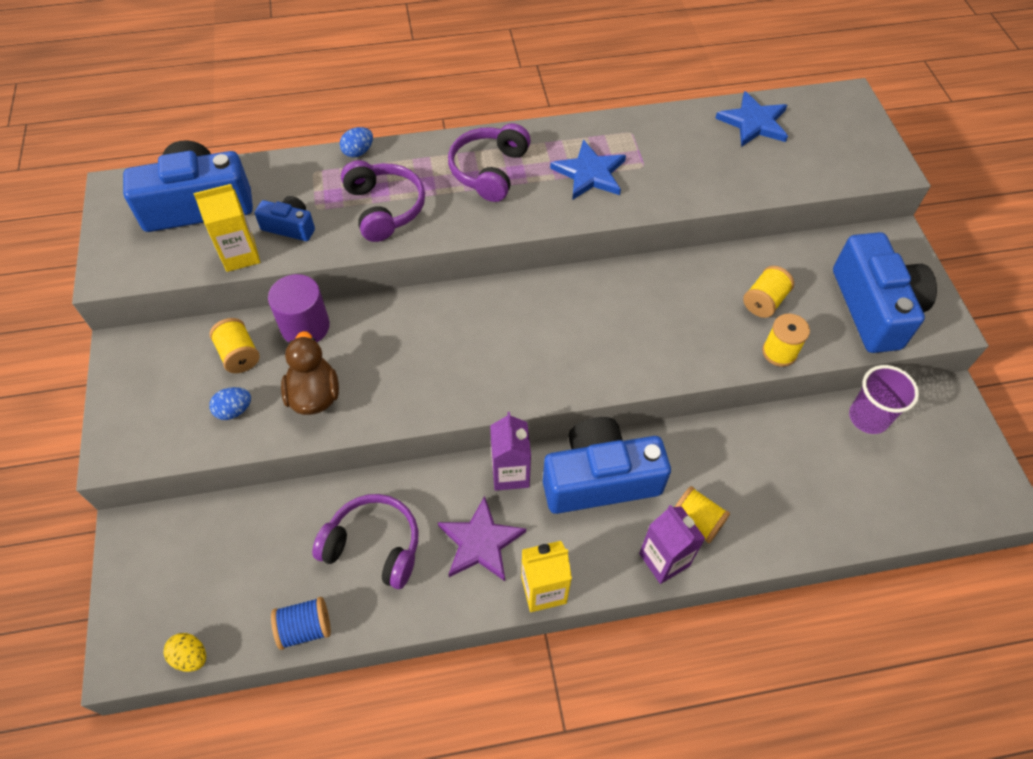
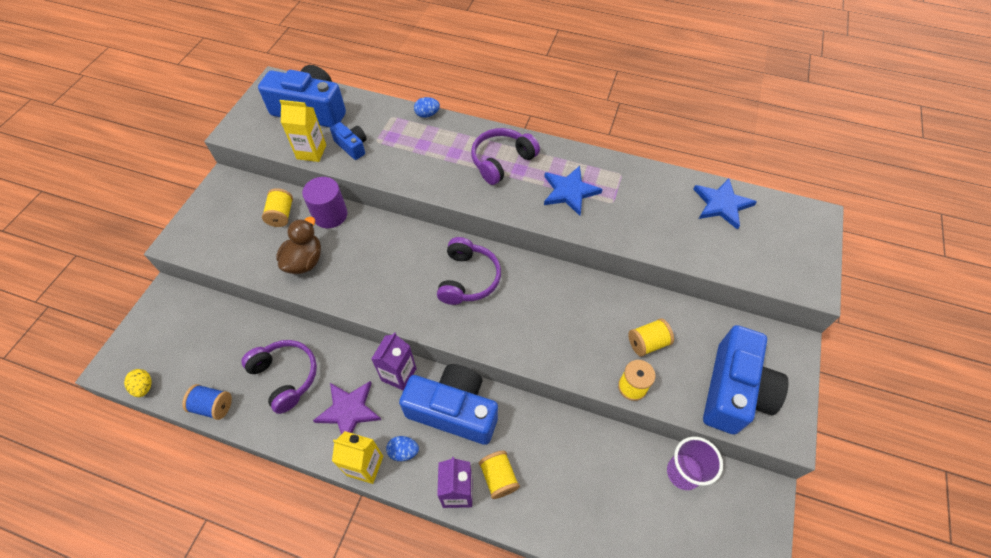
camera: 30 degrees right, 0 degrees up
(234, 410) = (254, 248): blue egg -> blue egg (403, 451)
(384, 208) = (416, 158): purple headphones -> purple headphones (468, 279)

